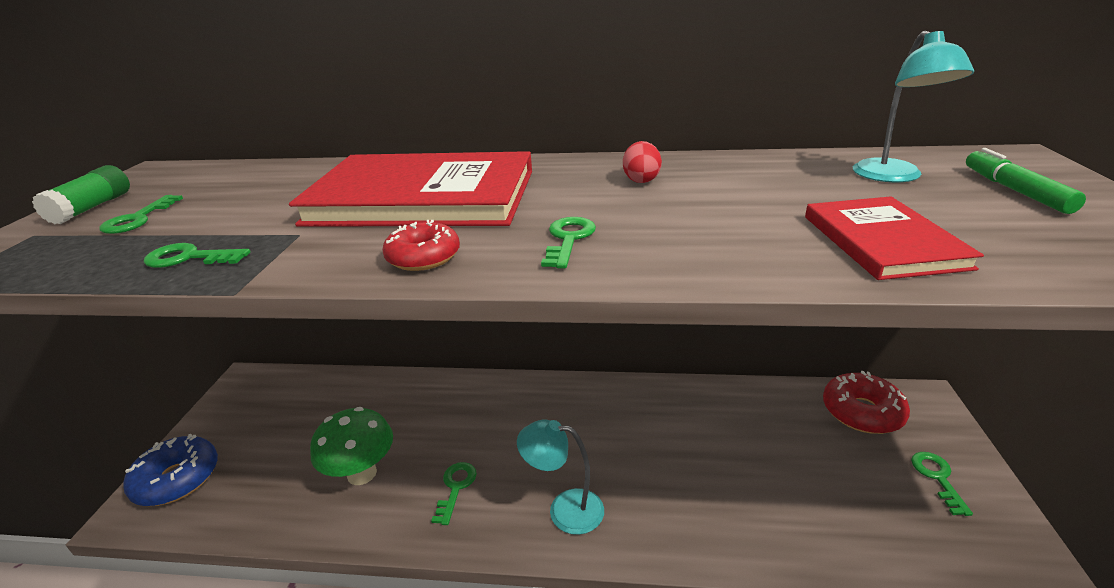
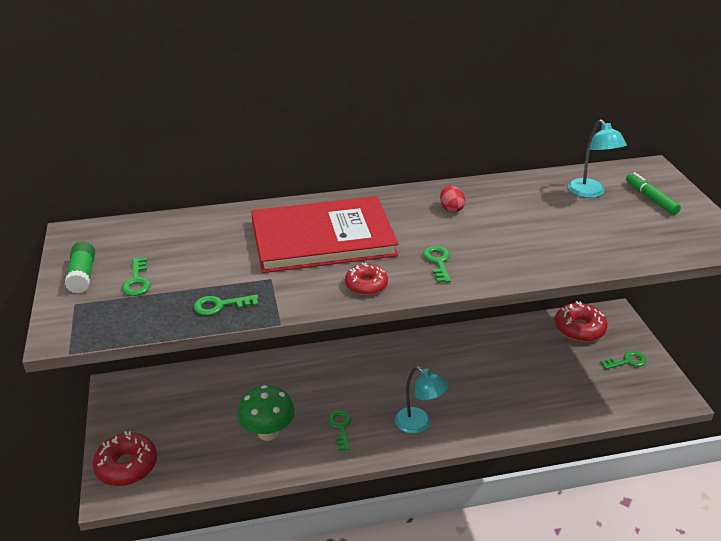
camera: 20 degrees left, 5 degrees up
(177, 479) = (127, 466): blue donut -> red donut
(564, 509) = (419, 424): turquoise lamp -> turquoise lamp turned 135 degrees counterclockwise
(882, 241) = (594, 243): red book -> none
(937, 478) = (627, 361): green key -> green key turned 90 degrees clockwise

